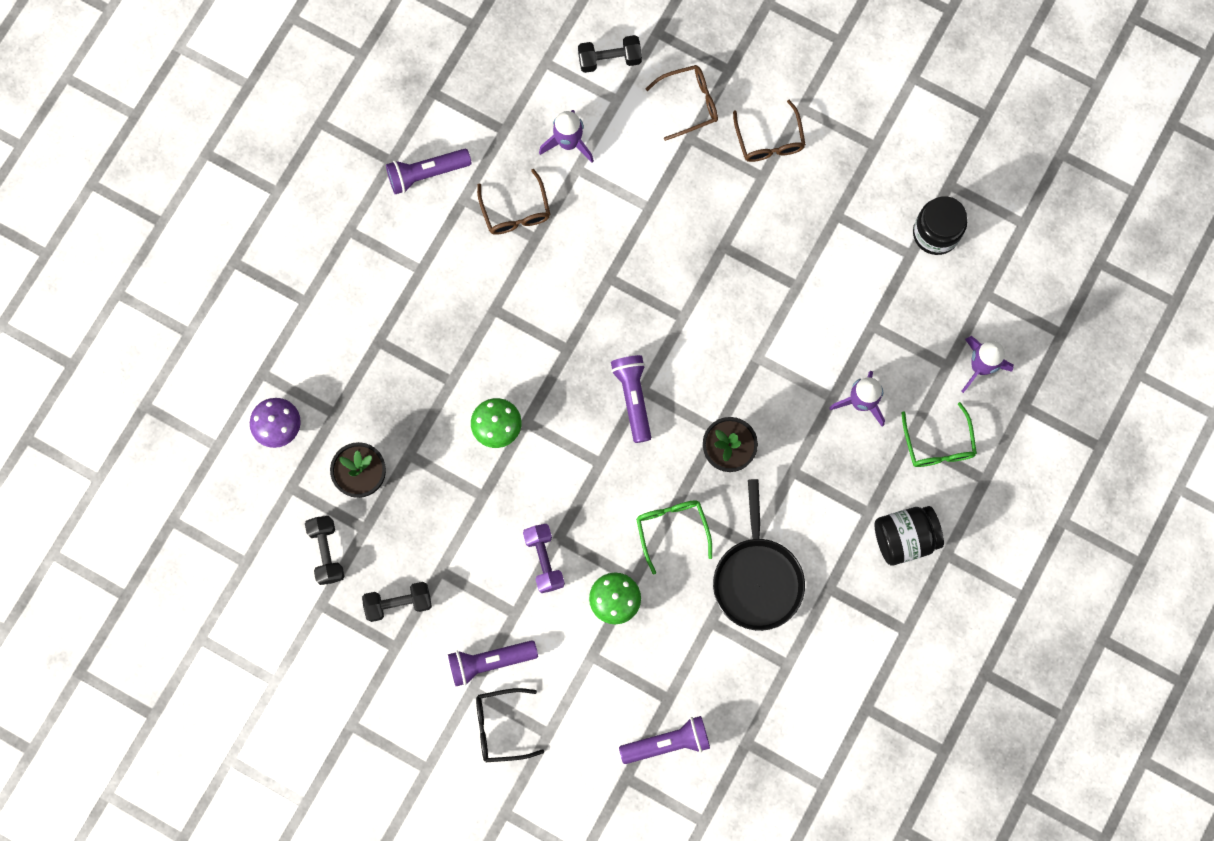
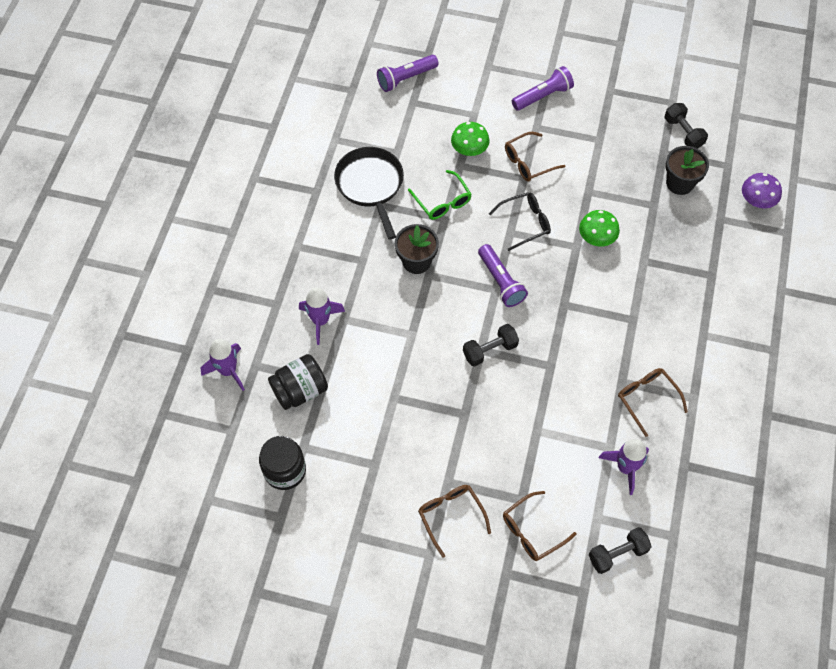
camera: 165 degrees right, 15 degrees down
(398, 603) = (619, 115): black dumbbell -> black dumbbell (490, 350)
(426, 174) = (733, 411): purple flashlight -> none
(501, 726) = (521, 63): black glasses -> black glasses (525, 223)
(544, 560) = (528, 162): purple dumbbell -> brown glasses
(904, 538) = (266, 235): black jar -> black jar (300, 390)
(938, 444) = (252, 305): green glasses -> none

